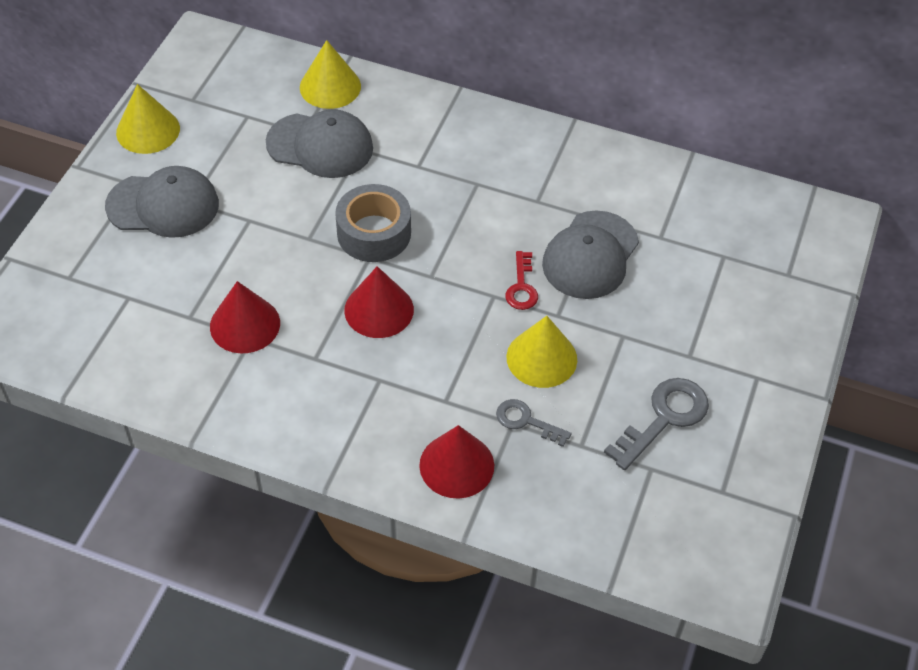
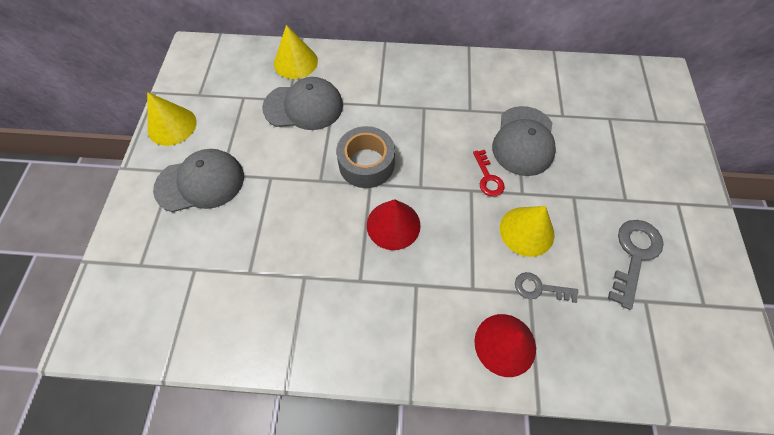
camera: 15 degrees left, 10 degrees up
(245, 324) = (295, 267): red cone -> none

